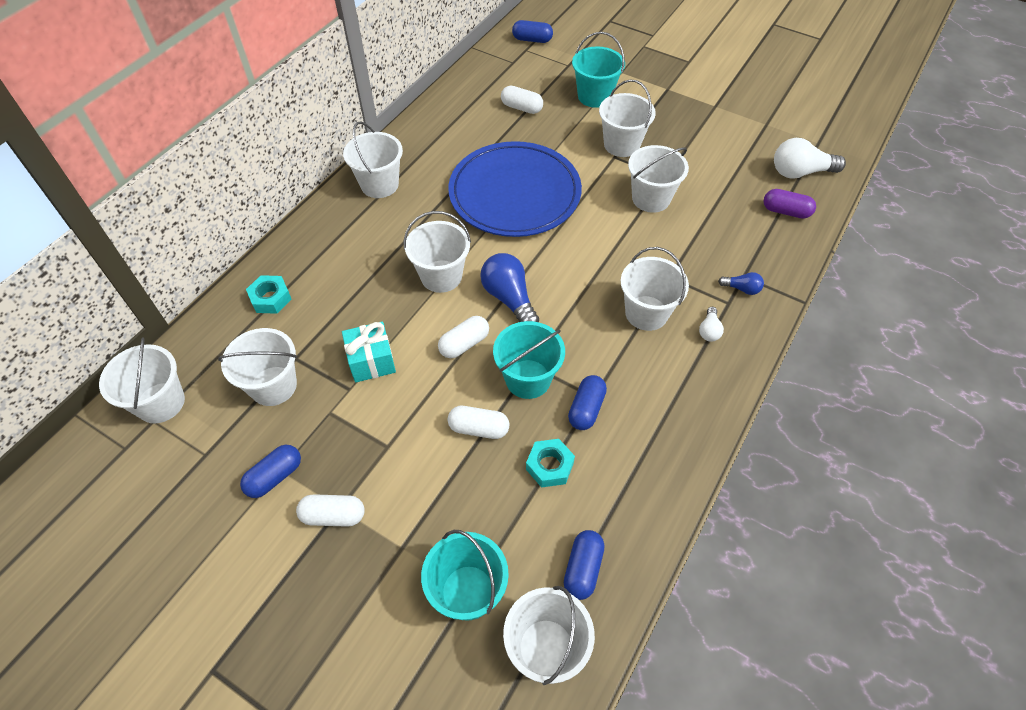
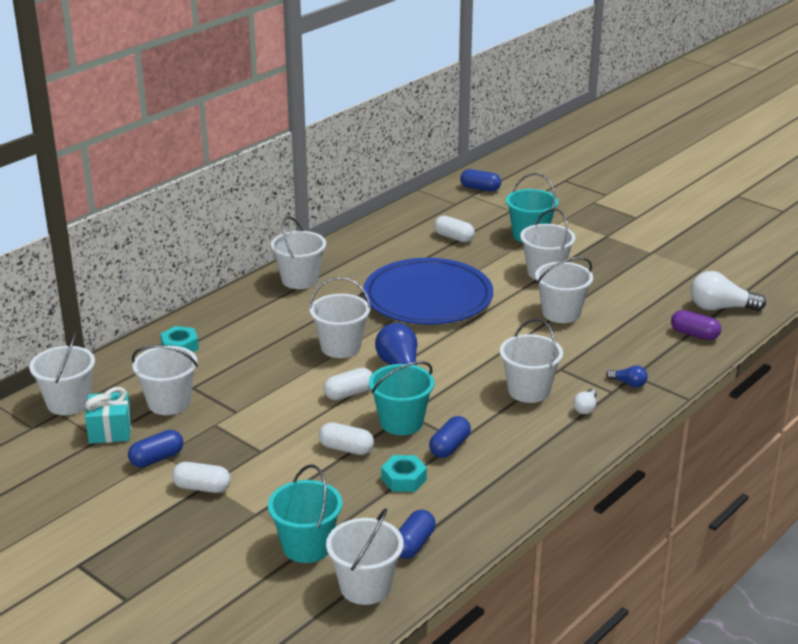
camera: 10 degrees right, 25 degrees down
(371, 361) = (261, 396): turquoise gift -> turquoise gift (110, 431)

